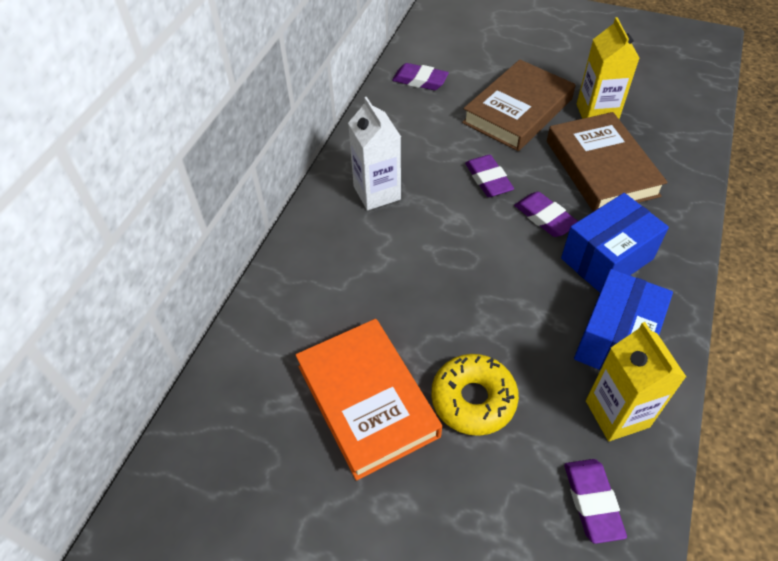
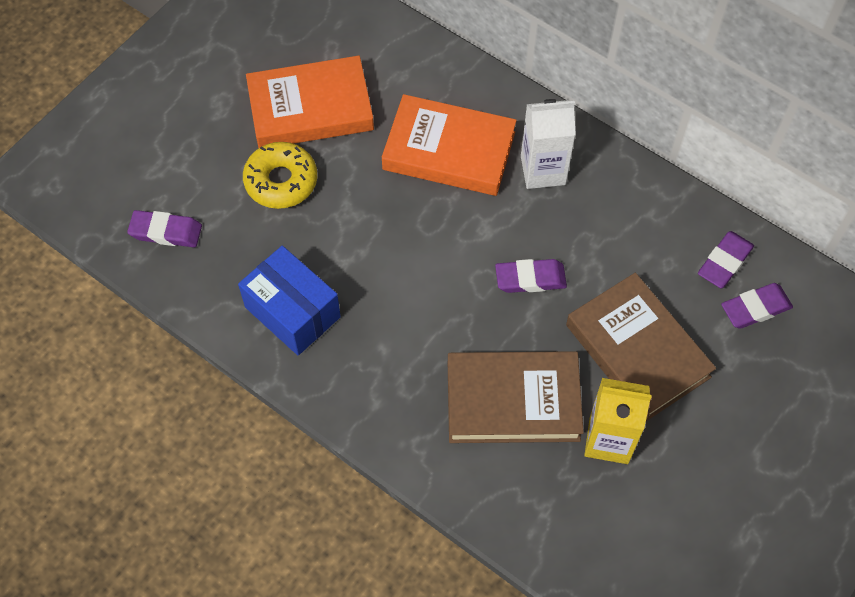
camera: 105 degrees right, 10 degrees up
(380, 263) = (449, 151): none -> orange book
(545, 218) = (458, 312): purple eraser -> purple eraser (755, 308)
(607, 259) = (385, 347): blue box -> none
(617, 414) = (225, 281): yellow carton -> none

